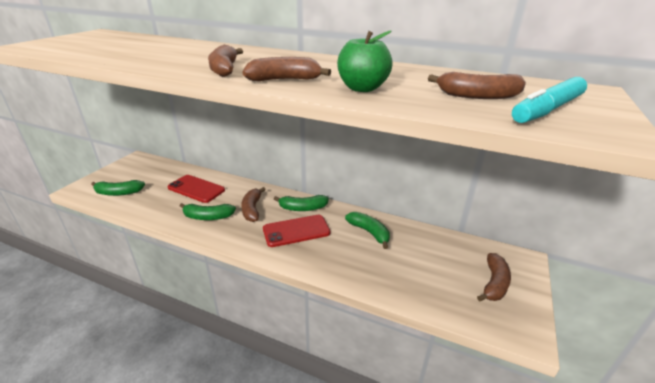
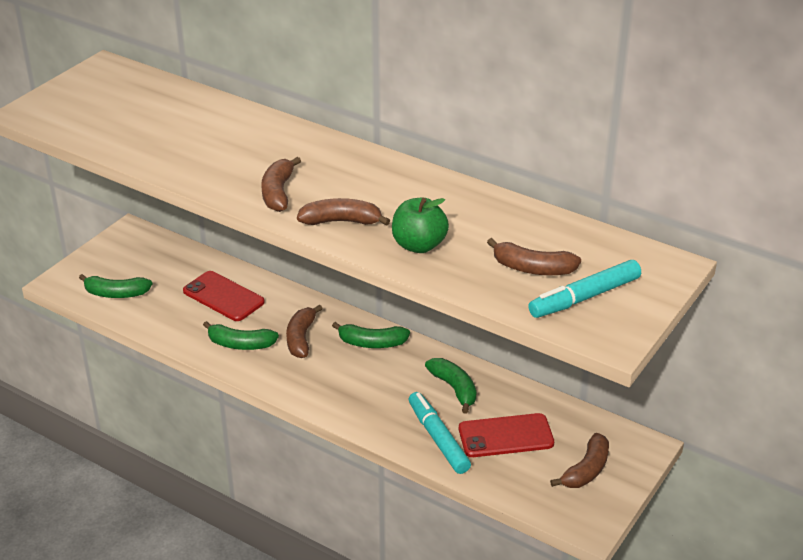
camera: 10 degrees right, 5 degrees up
(296, 231) = (356, 376): red phone -> red phone (506, 436)
(370, 270) = (438, 438): none -> turquoise marker

